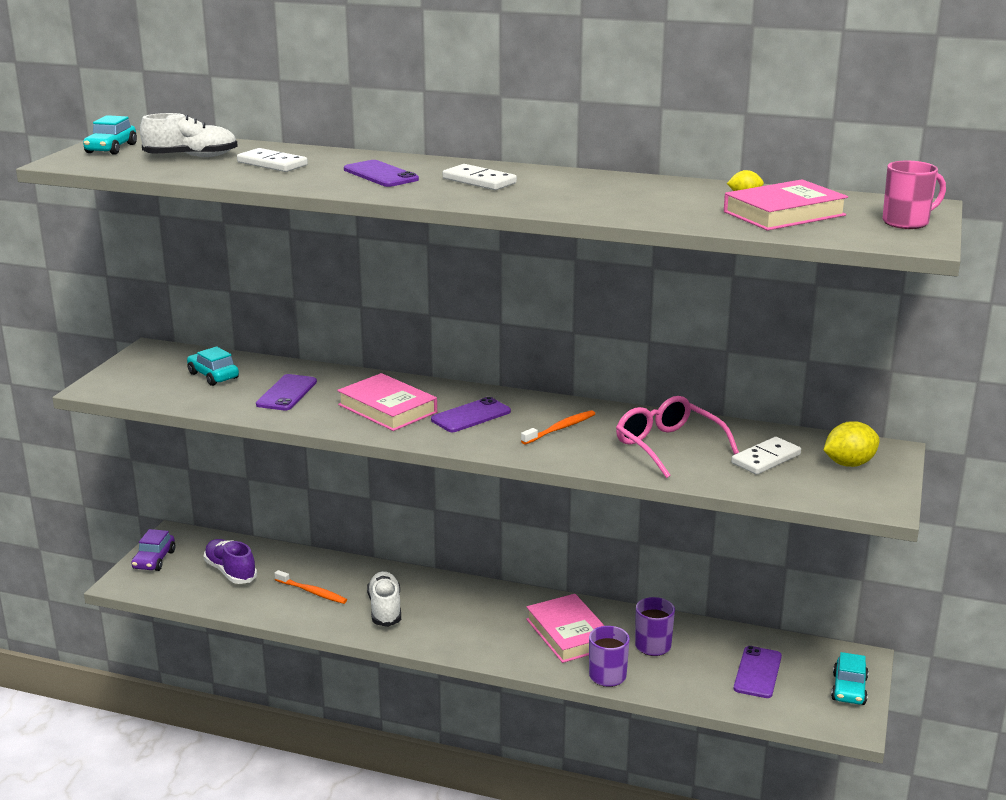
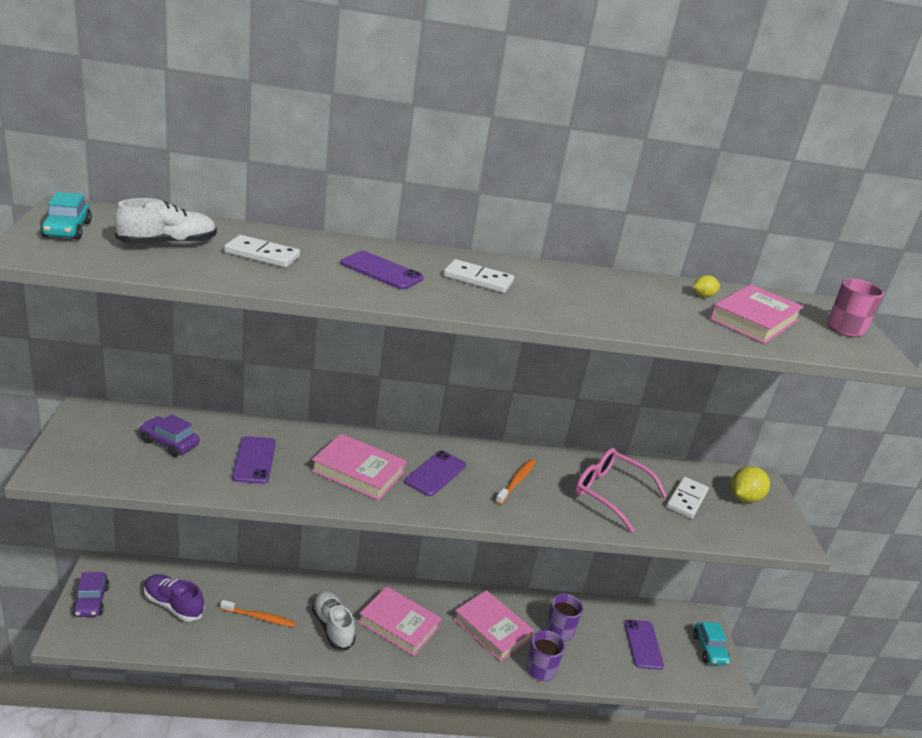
camera: 25 degrees left, 5 degrees up
(213, 376) = (169, 443): turquoise car -> purple car
(460, 616) = (399, 625): none -> pink book

